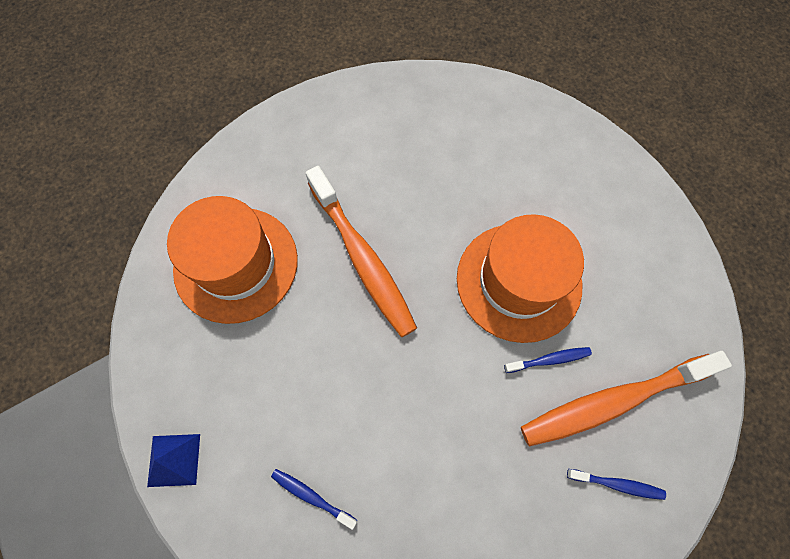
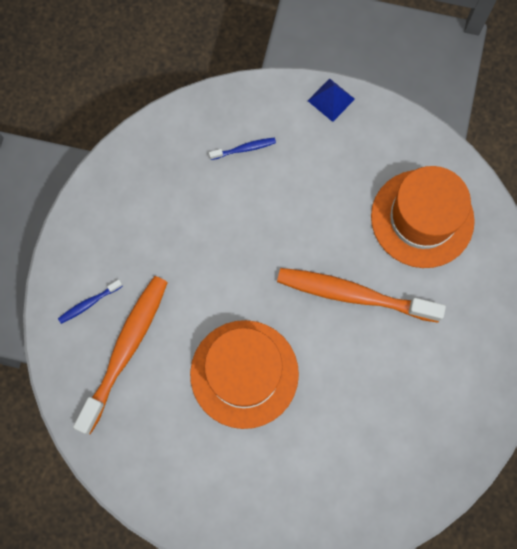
camera: 135 degrees right, 5 degrees up
(549, 360) = (183, 340): blue toothbrush -> none

